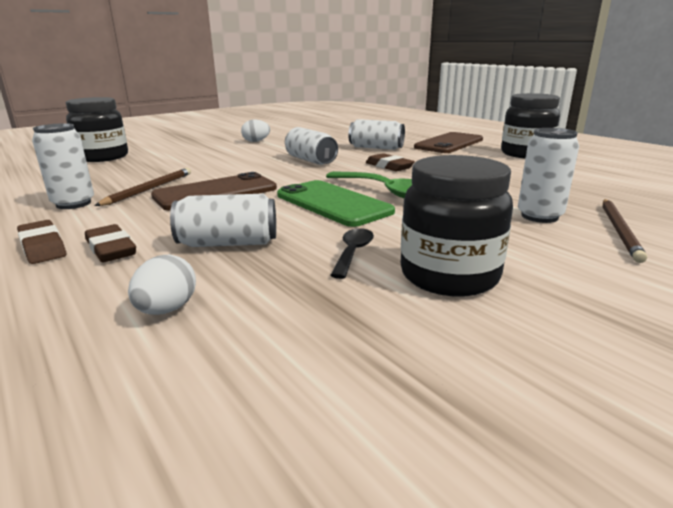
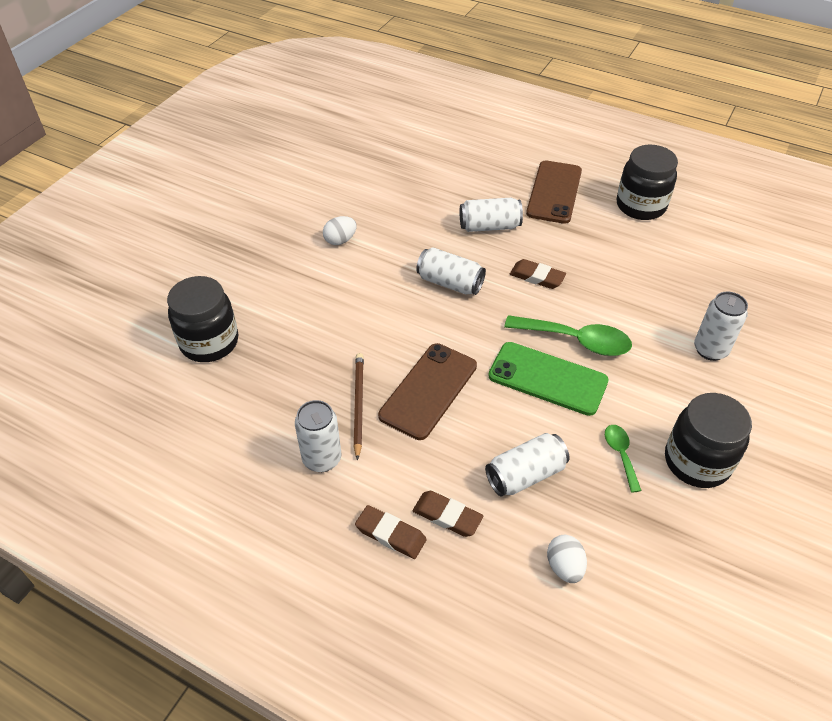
camera: 25 degrees left, 25 degrees up
(353, 252) = (620, 454): black spoon -> green spoon
(619, 231) = (769, 357): brown pencil -> none

